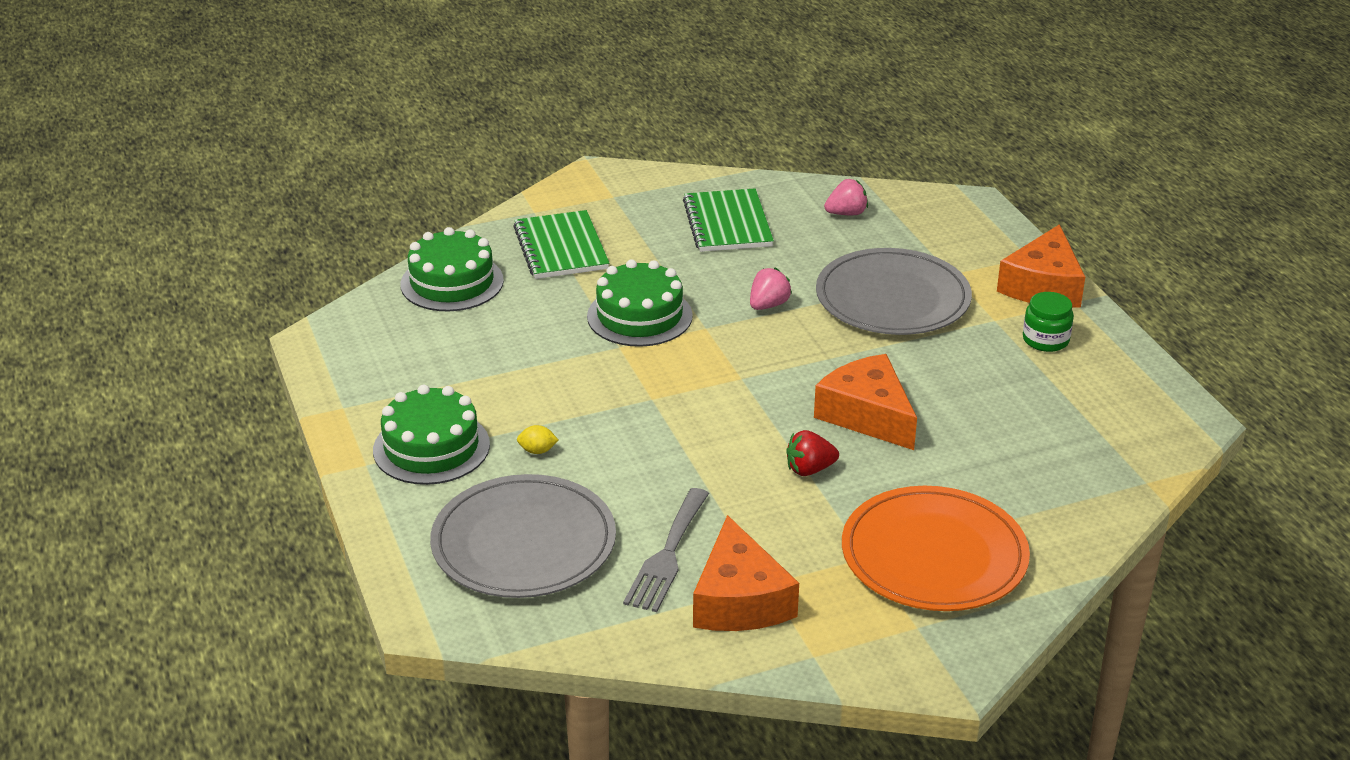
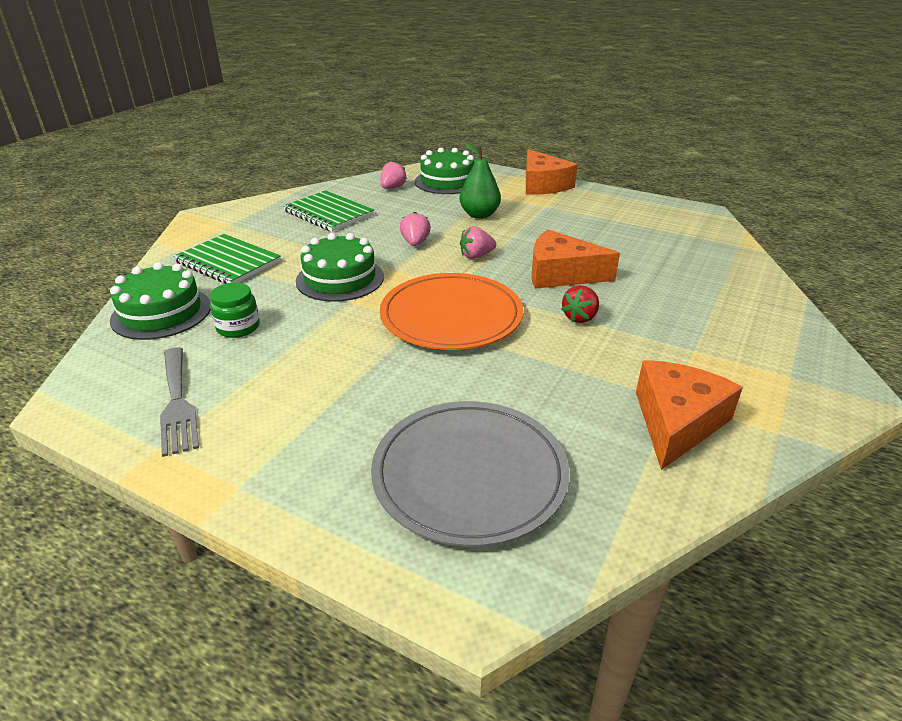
camera: 40 degrees left, 0 degrees up
(431, 447) = (288, 439): green cake -> green cake (447, 181)
(537, 451) = (383, 396): yellow lemon -> none
(667, 555) = (585, 419): grey fork -> grey fork (177, 403)
(739, 600) = (676, 422): orange cheese -> orange cheese turned 105 degrees counterclockwise
(809, 351) = (476, 256): none -> pink strawberry
(892, 298) = (479, 215): grey plate -> green pear
(934, 555) = (723, 330): orange plate -> orange plate (451, 316)
(1045, 340) = (584, 205): green jar -> green jar (238, 327)

